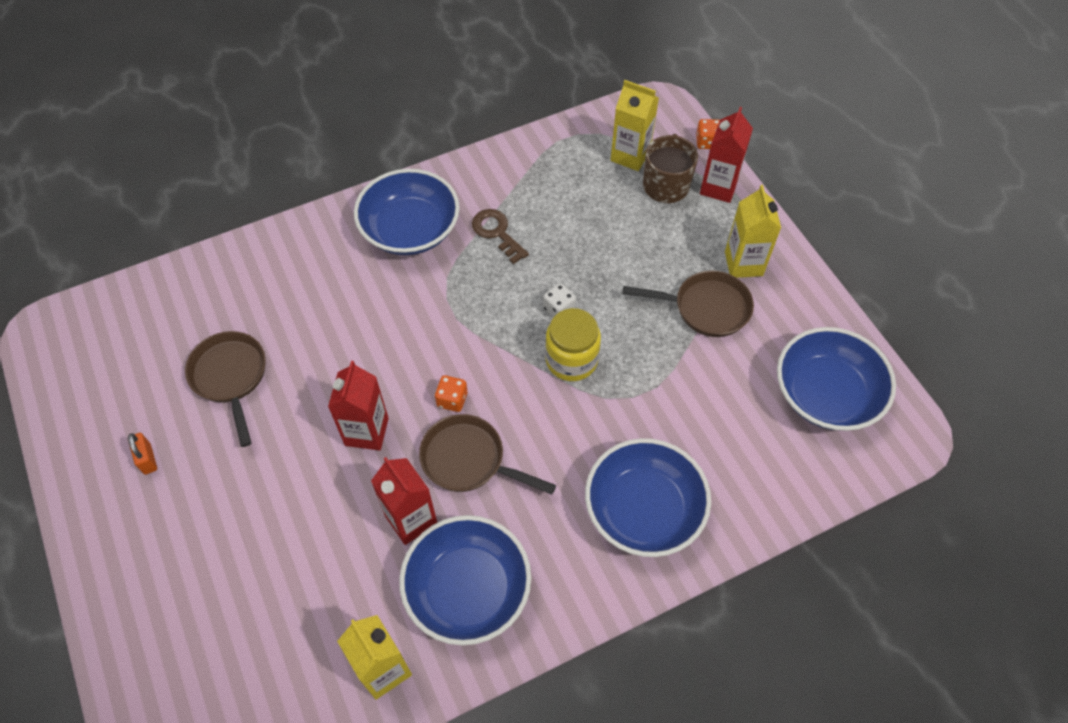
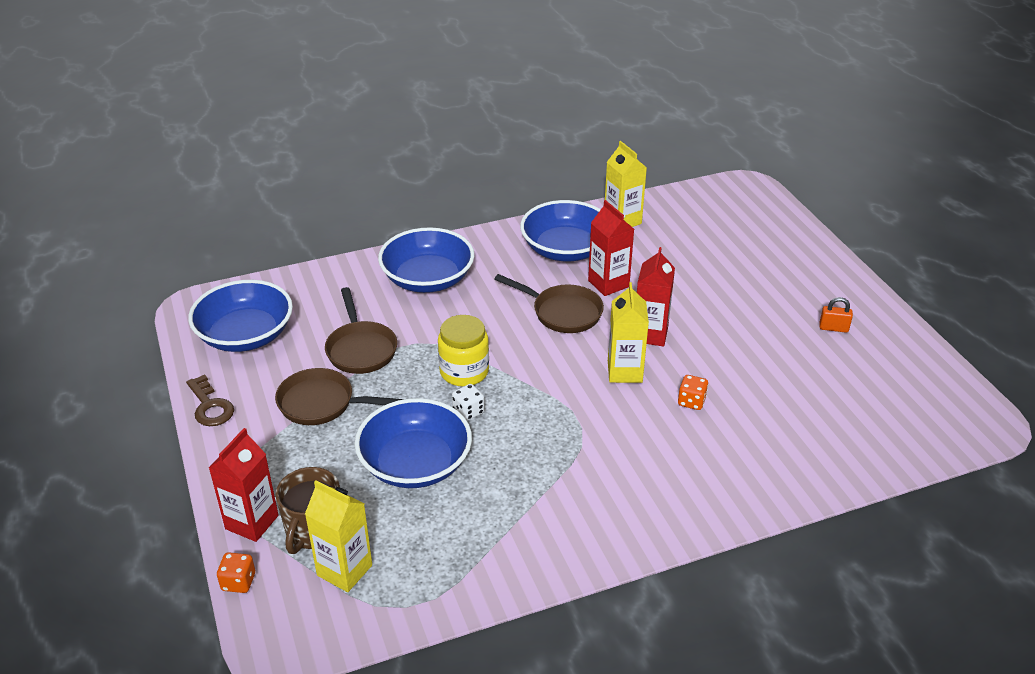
camera: 175 degrees left, 20 degrees down
(147, 459) = (833, 328): orange padlock -> orange padlock turned 60 degrees counterclockwise
(230, 377) = (783, 377): brown pan -> brown pan (360, 349)
(410, 229) = (624, 498): blue bowl -> blue bowl (415, 464)
(452, 400) = (576, 350): orange dice -> orange dice (691, 401)
(497, 233) = (525, 488): brown key -> brown key (210, 406)
(743, 263) = (264, 440): yellow carton -> yellow carton (624, 371)

